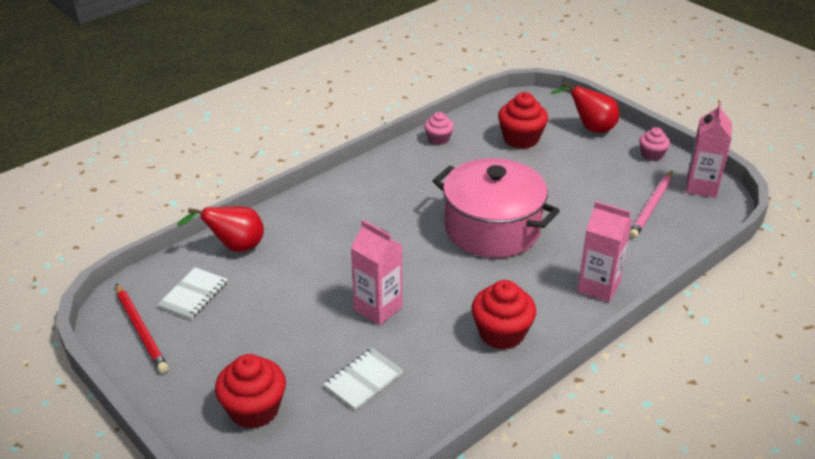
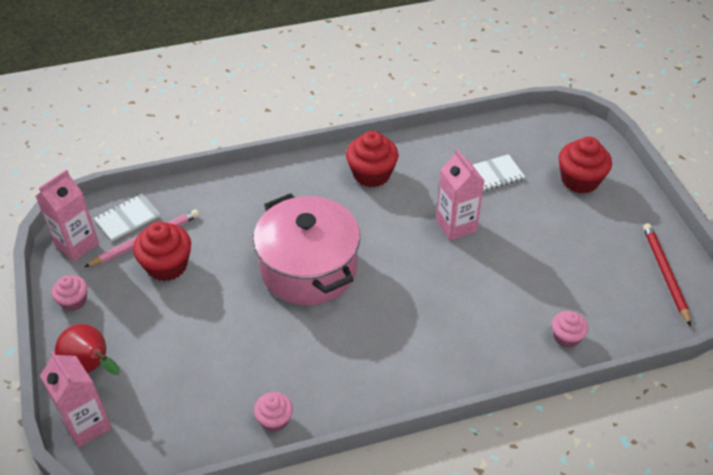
camera: 155 degrees left, 10 degrees up
(193, 295) = (614, 294): white notebook -> white notebook (127, 218)
(234, 247) = (566, 337): red pear -> pink cupcake
(521, 139) = (182, 381): red cupcake -> red cupcake (167, 265)
(598, 287) = (268, 184): pink carton -> pink carton (87, 425)

